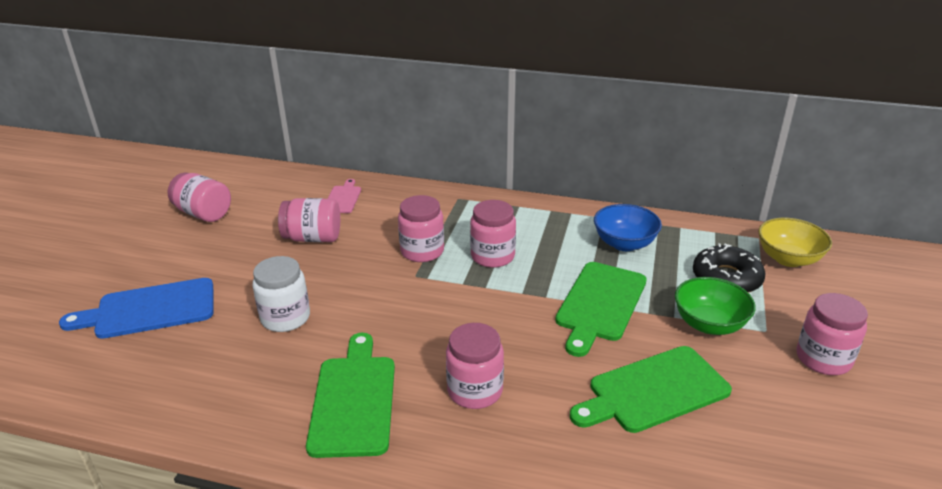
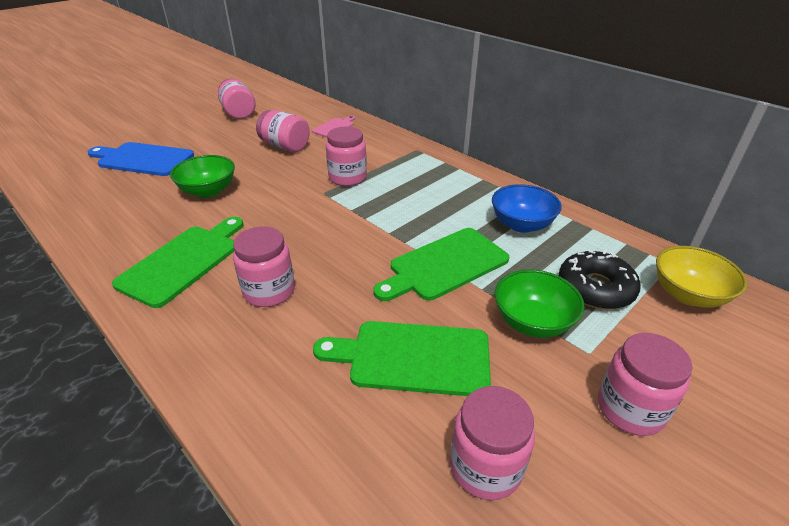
camera: 30 degrees right, 5 degrees up
(285, 318) = (208, 191): white jar -> green bowl
(492, 256) = (396, 198): pink jar -> pink jar (485, 466)

